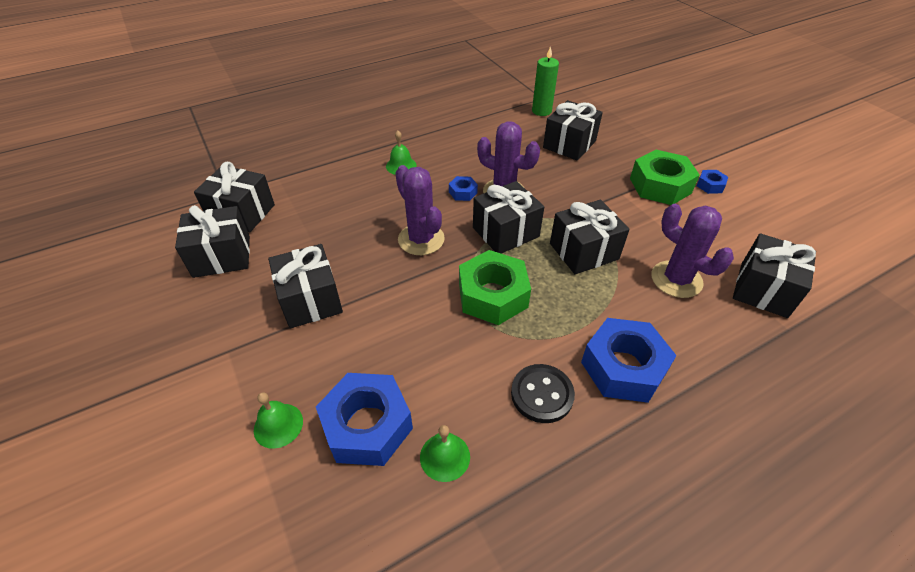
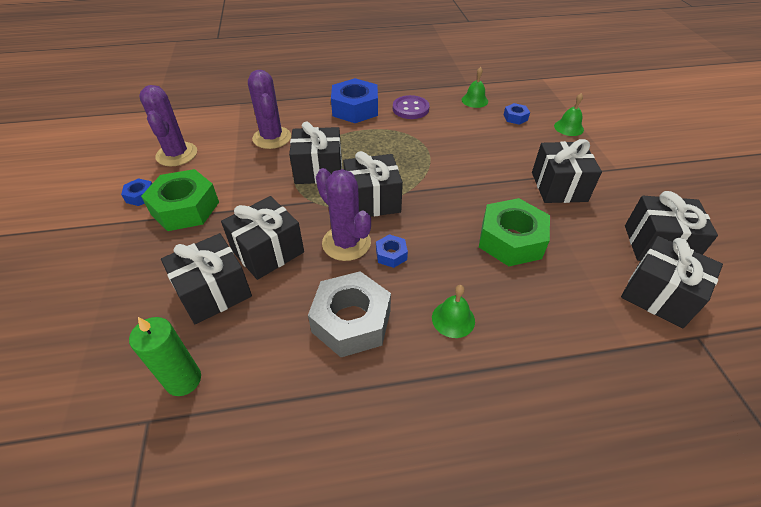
camera: 160 degrees left, 0 degrees up
(367, 425) = (515, 117): blue nut -> blue nut, size x0.47
(421, 239) = (454, 213): purple cactus -> purple cactus (177, 154)
(468, 150) = (351, 321): none -> grey nut
(493, 295) = (412, 158): green nut -> green nut (511, 240)
(542, 394) = (410, 109): black button -> purple button
(763, 289) = (224, 120): black gift -> black gift (268, 251)

